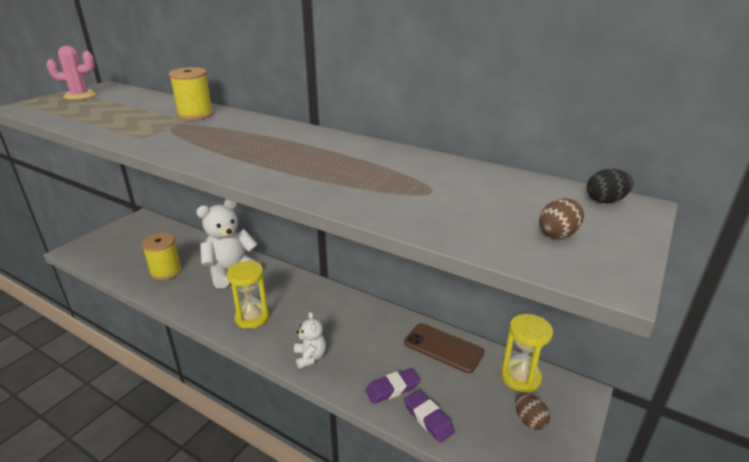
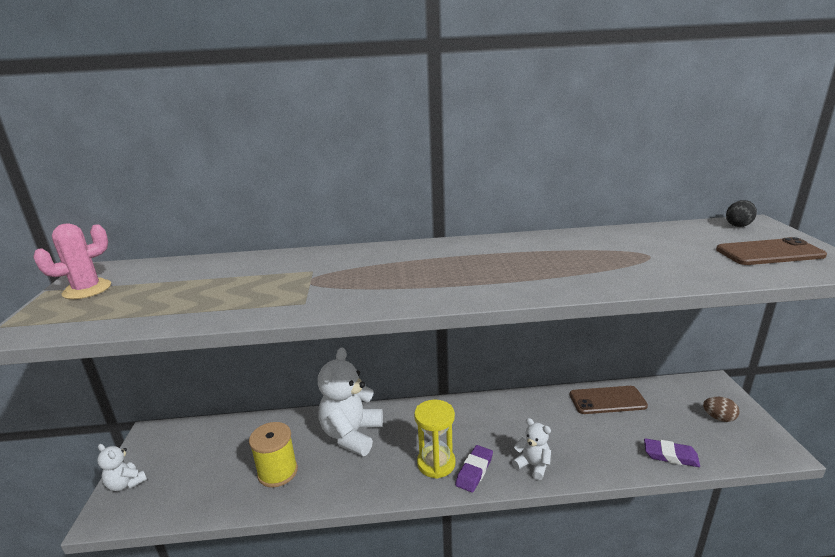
camera: 35 degrees left, 5 degrees down
(99, 239) = (126, 483): none -> white teddy bear
(195, 114) = (303, 263): yellow spool -> none
(392, 389) = (621, 450): purple eraser -> purple eraser (474, 471)
(520, 377) = (676, 393): yellow hourglass -> none
(558, 234) = (769, 253): brown egg -> brown phone

